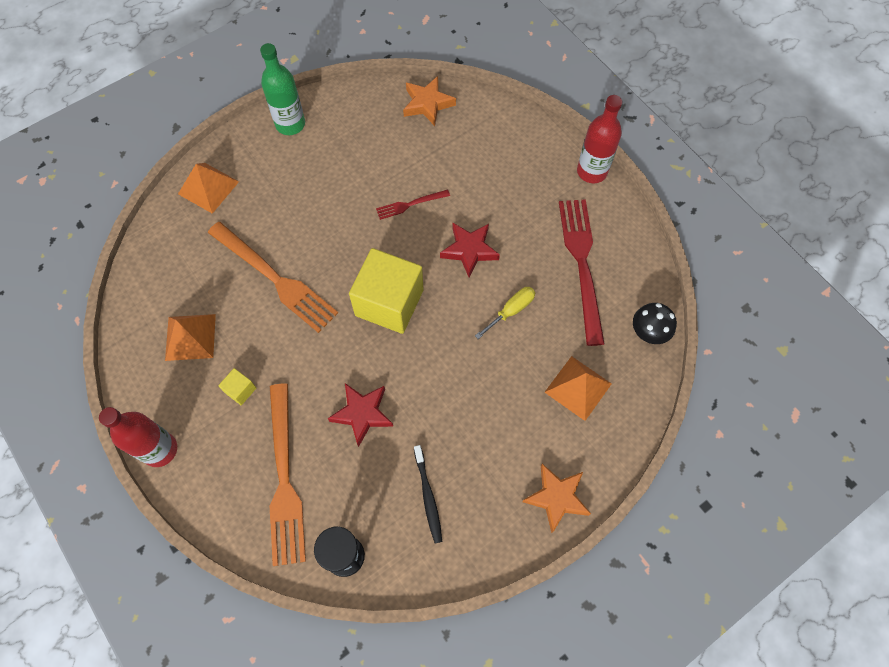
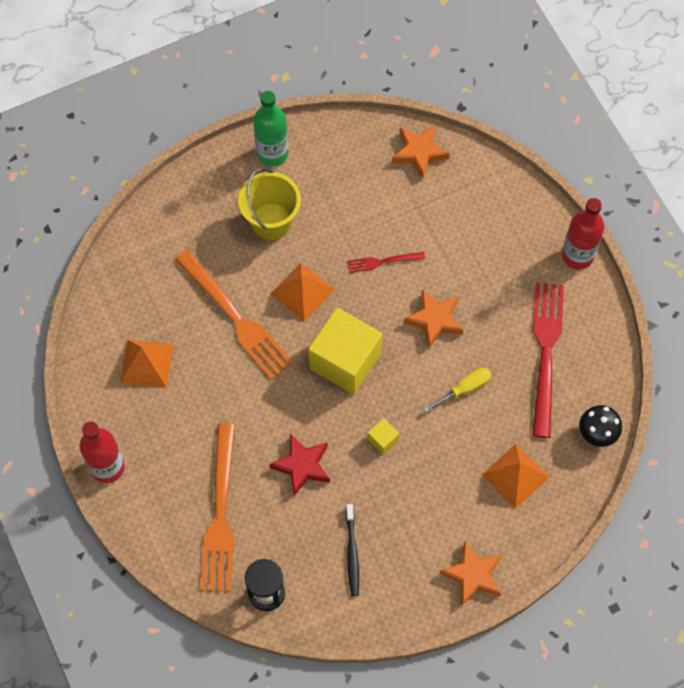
camera: 10 degrees right, 0 degrees up
(208, 187) = (180, 210): orange pyramid -> orange pyramid (302, 292)
(240, 390) = (189, 423): yellow cube -> yellow cube (383, 440)
(298, 184) = (271, 221): none -> yellow bucket
(469, 250) = (434, 320): red star -> orange star

